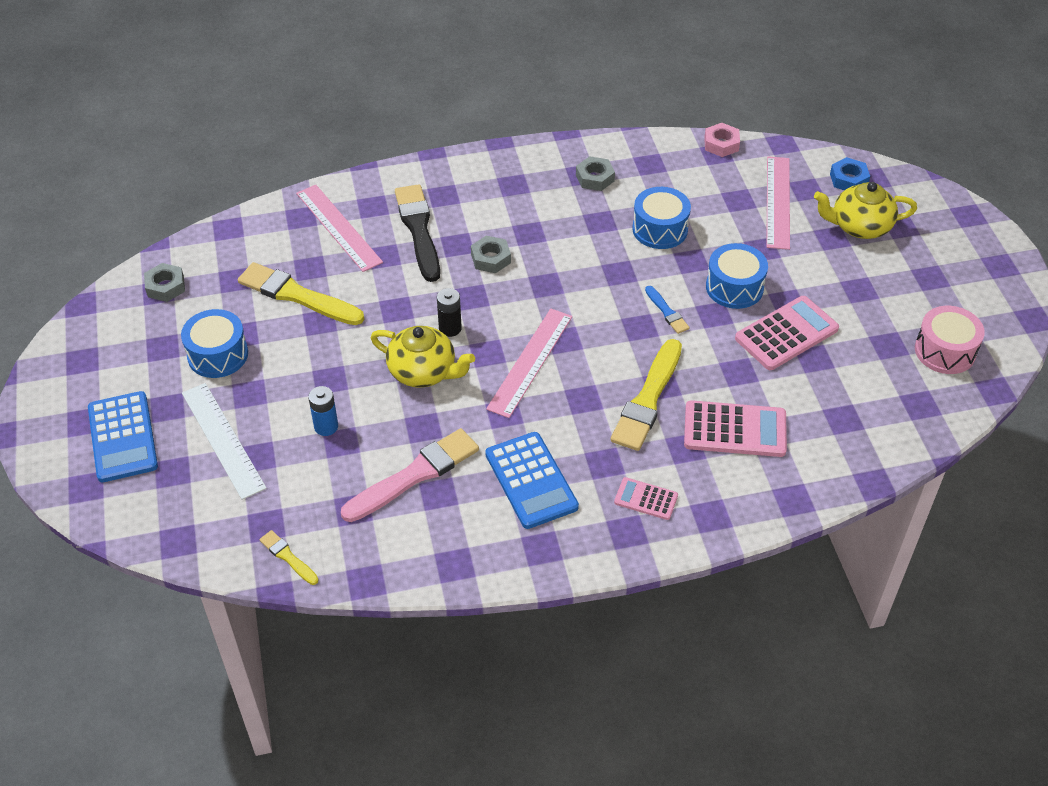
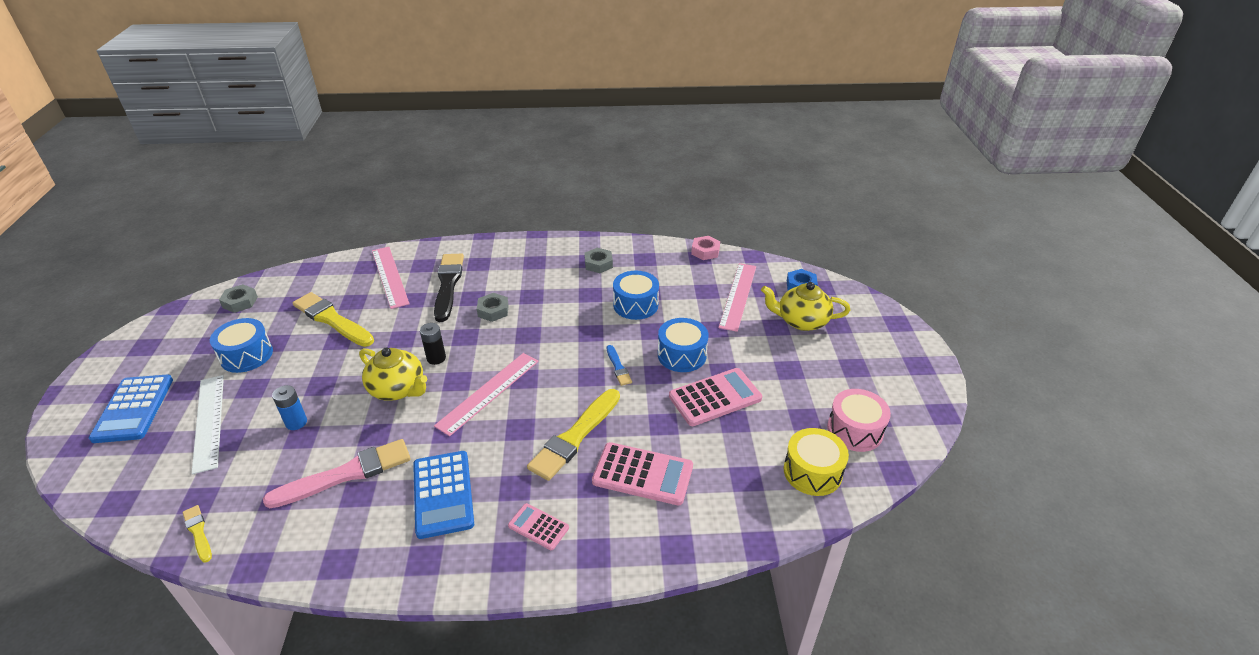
camera: 10 degrees right, 10 degrees down
(910, 402) = (812, 472): none -> yellow drum

